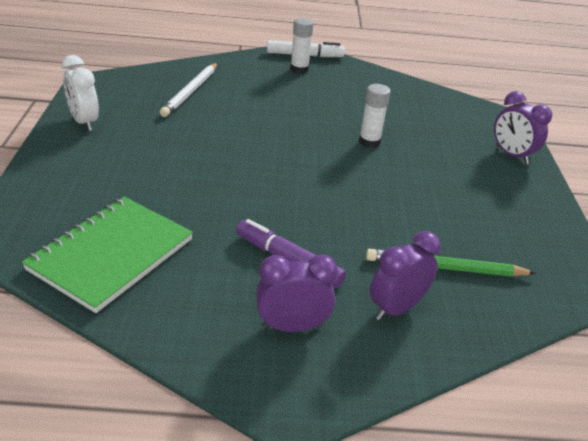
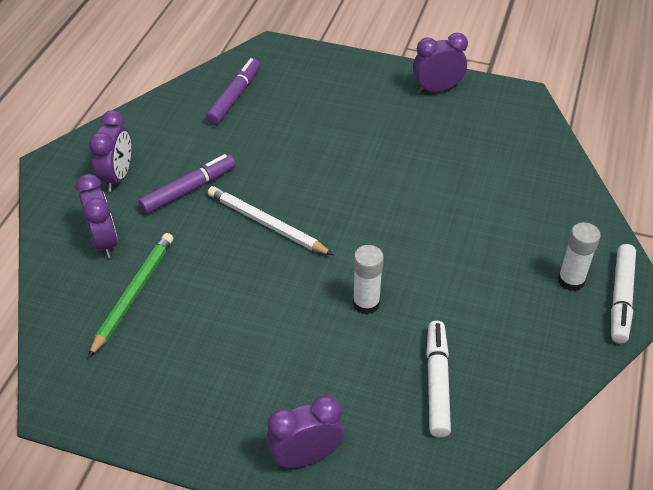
camera: 110 degrees right, 10 degrees up
(84, 122) = (437, 89): white clock -> purple clock
(111, 254) = (234, 97): green notebook -> purple marker
(191, 91) = (501, 167): white pencil -> white pencil (266, 224)
(416, 112) = (437, 383): none -> white marker

